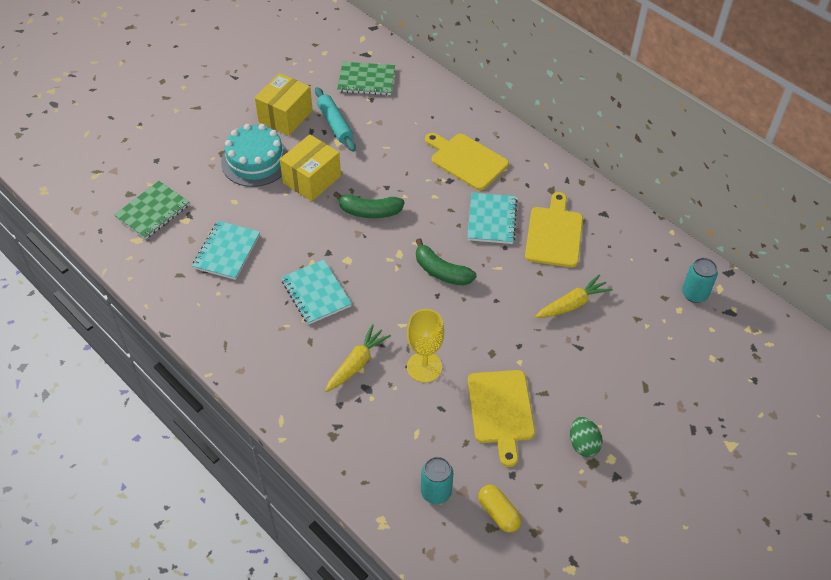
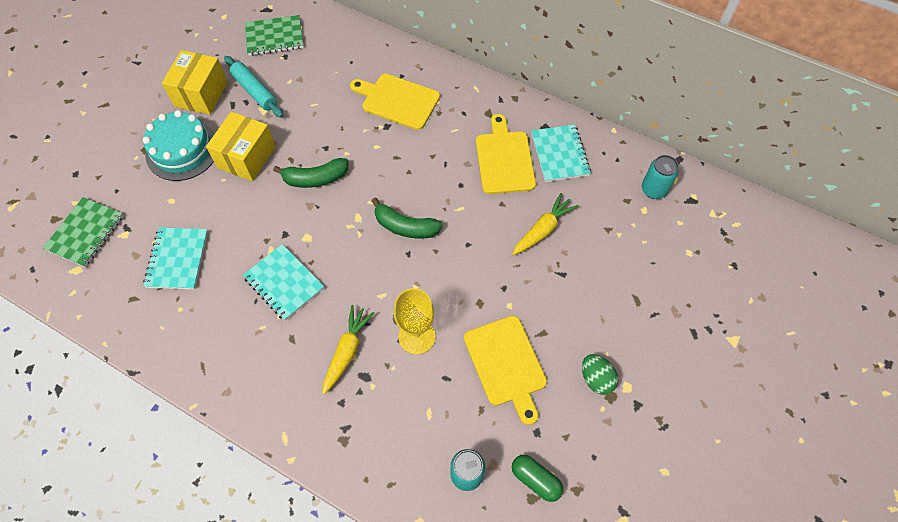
camera: 15 degrees left, 10 degrees up
(491, 220) = (439, 158): turquoise notebook -> turquoise notebook (559, 154)
(498, 513) = (535, 480): yellow capsule -> green capsule

